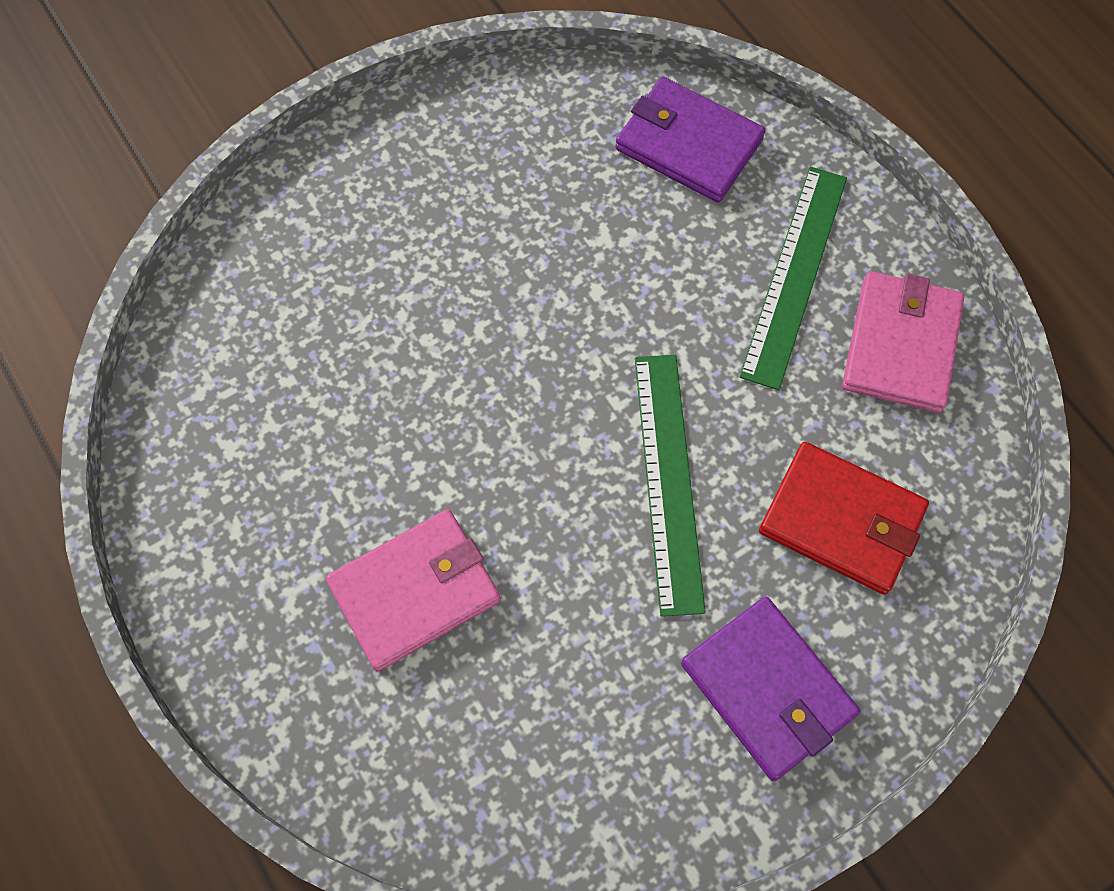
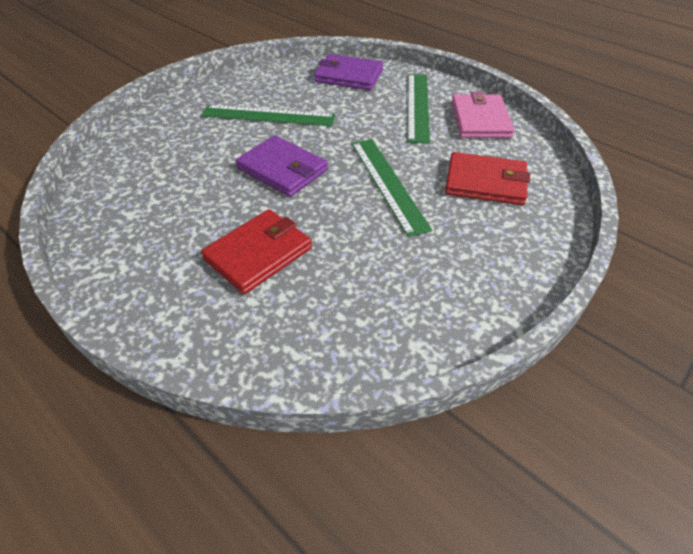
camera: 15 degrees left, 20 degrees down
(415, 591) = (258, 254): pink wallet -> red wallet
(503, 238) = (268, 116): none -> green ruler
(768, 689) = (482, 255): purple wallet -> purple wallet (282, 169)

